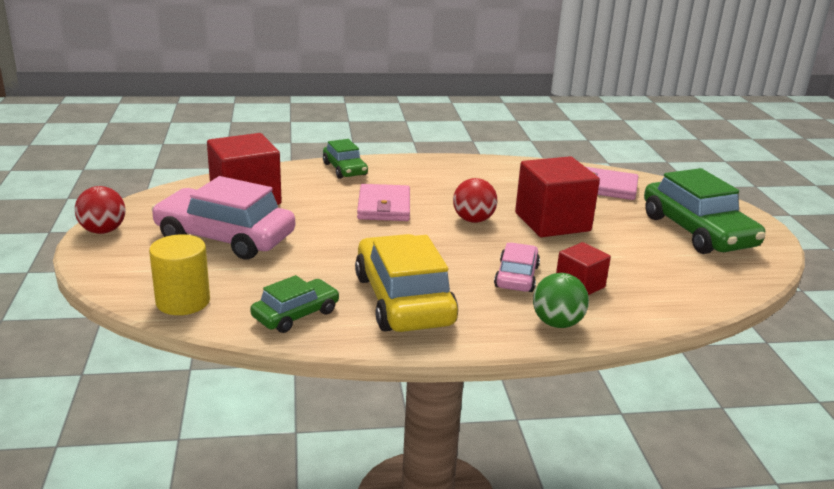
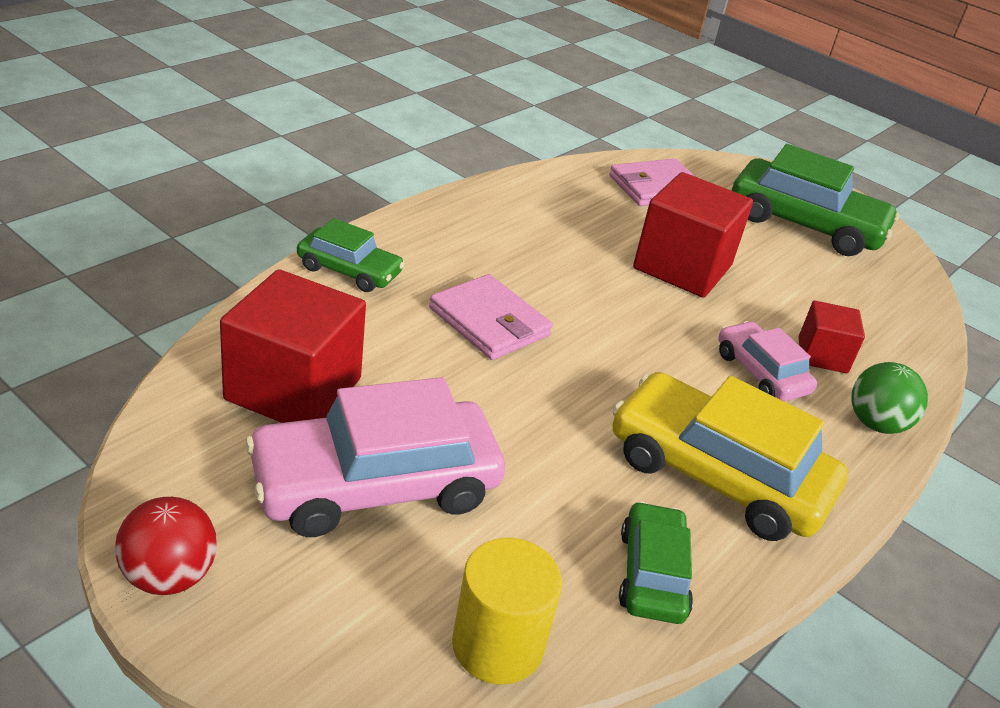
camera: 45 degrees left, 10 degrees up
(473, 220) = (609, 300): red ball -> none

